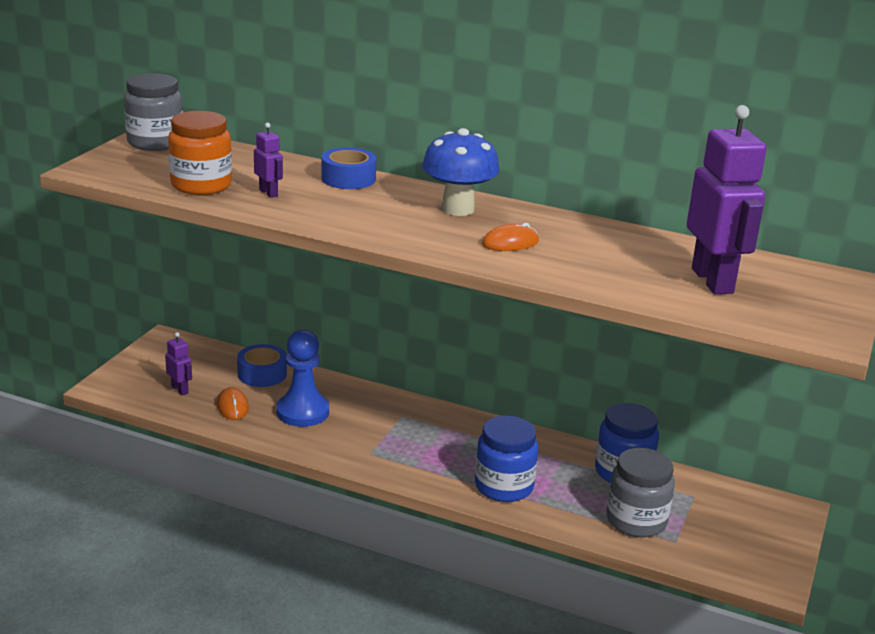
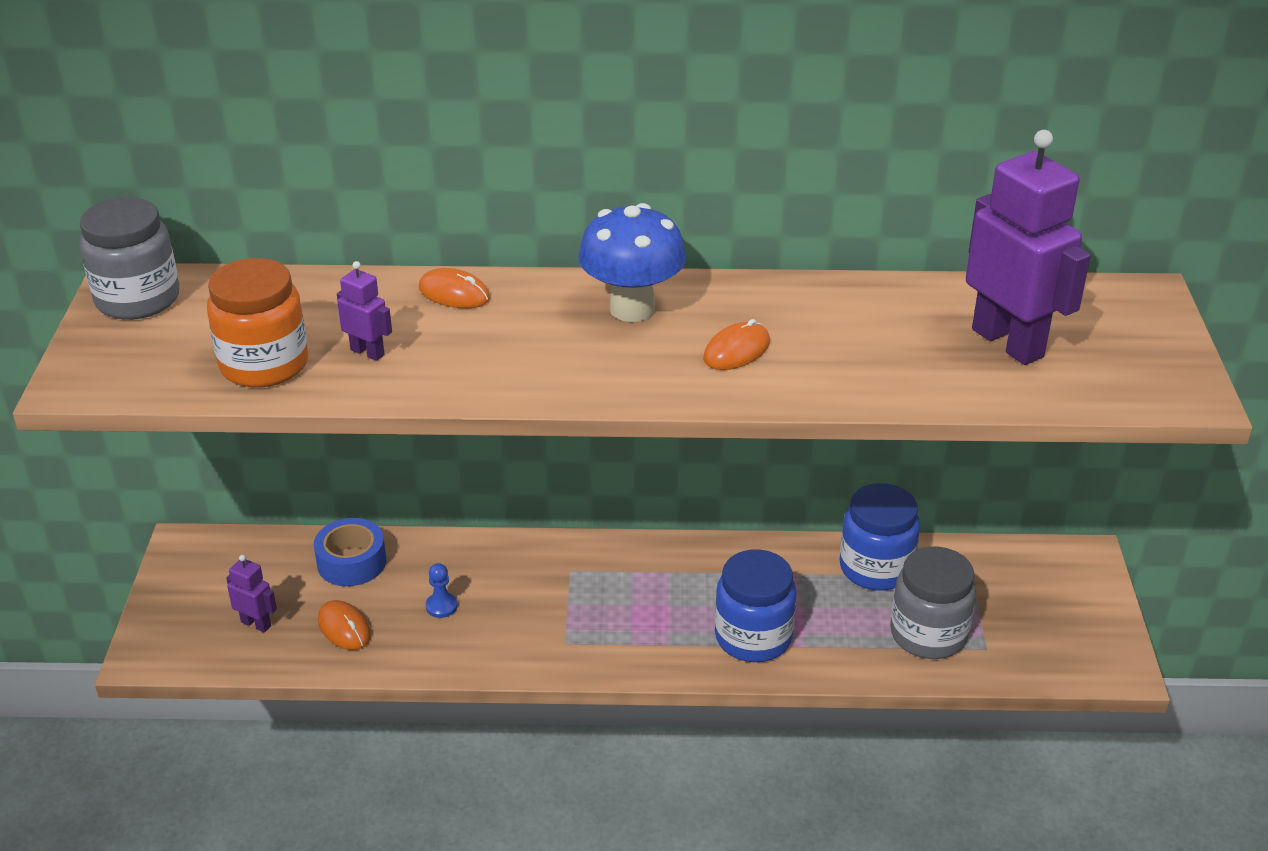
camera: 20 degrees left, 10 degrees up
(302, 412) = (441, 606): blue pawn -> blue pawn, size x0.44
(348, 178) = (454, 293): blue tape -> orange mouse

